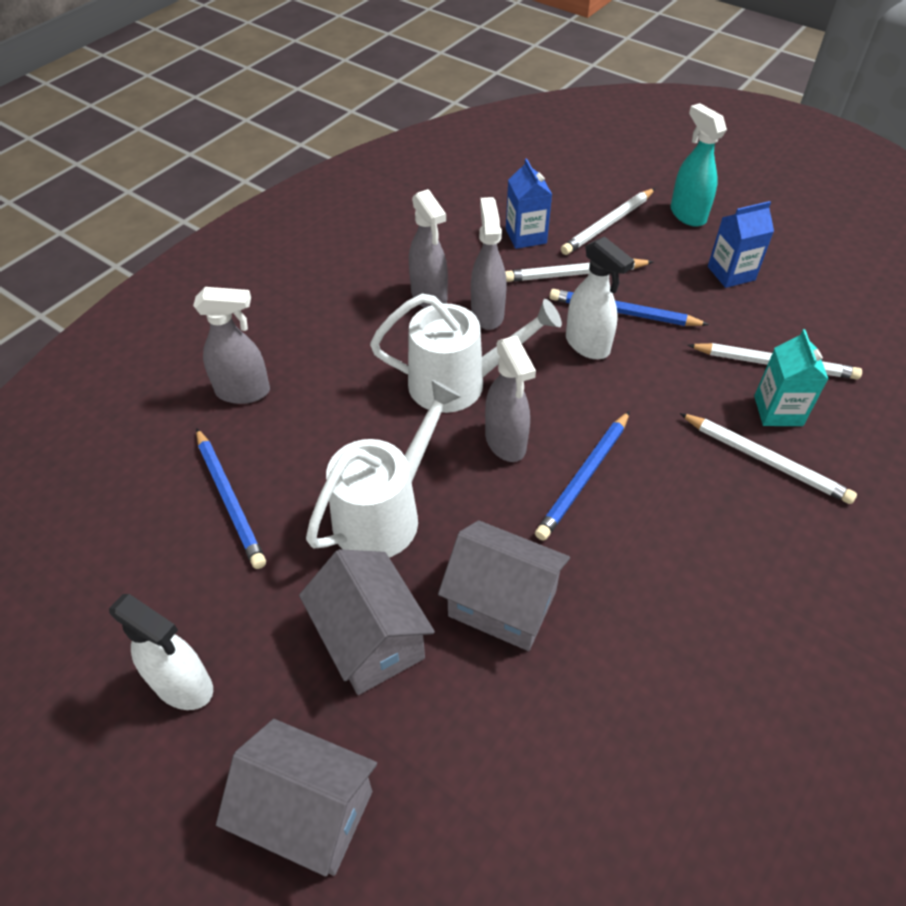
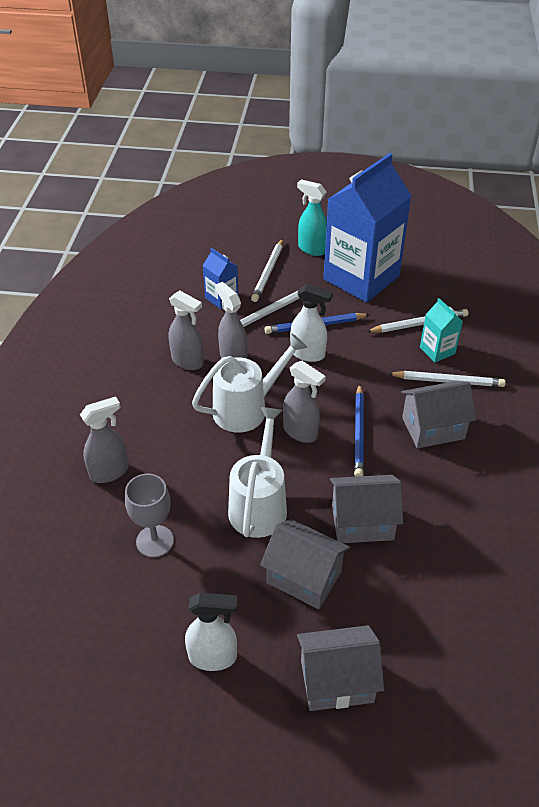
camera: 30 degrees left, 5 degrees down
(229, 499) = (155, 541): blue pencil -> grey goblet
(697, 517) = (433, 428): none -> grey house
(731, 273) = (361, 278): blue carton -> blue carton, size x2.35

